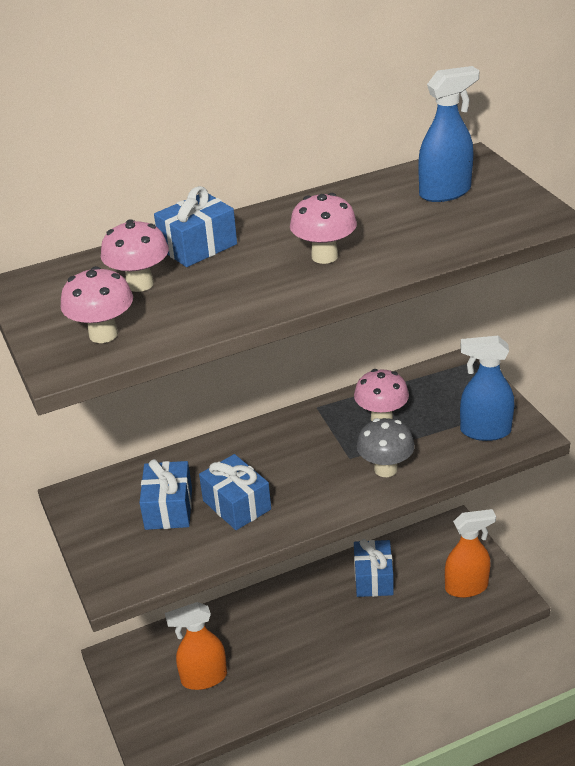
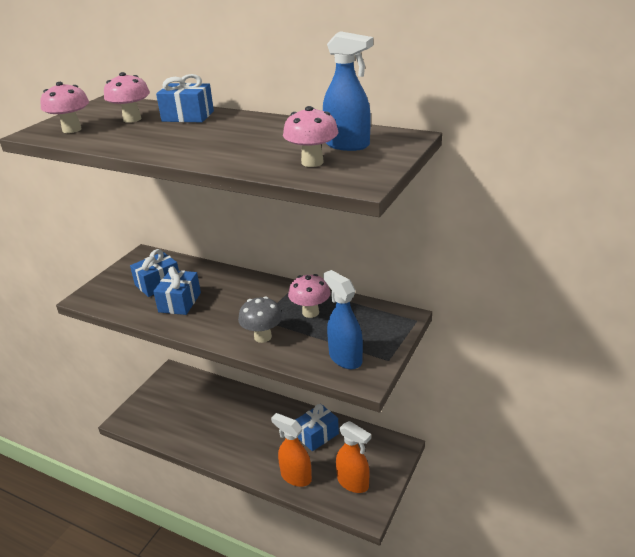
camera: 50 degrees right, 5 degrees down
(203, 678) = (183, 411): orange spray bottle -> orange spray bottle (295, 477)
(324, 256) = (215, 144): pink mushroom -> pink mushroom (312, 162)

